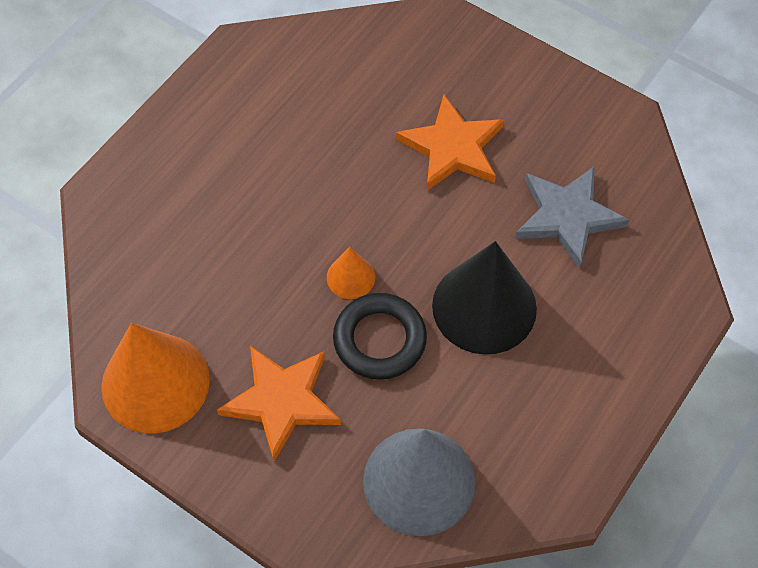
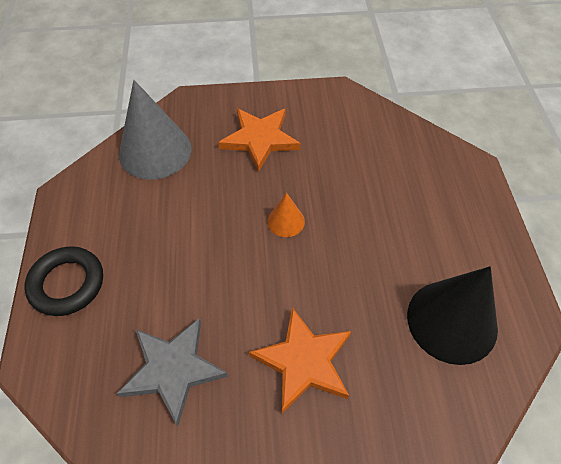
camera: 140 degrees right, 5 degrees down
(155, 382) = (330, 108): orange cone -> none
(379, 340) = (236, 200): black ring -> black ring (67, 284)
(484, 306) = (187, 261): black cone -> black cone (452, 321)

